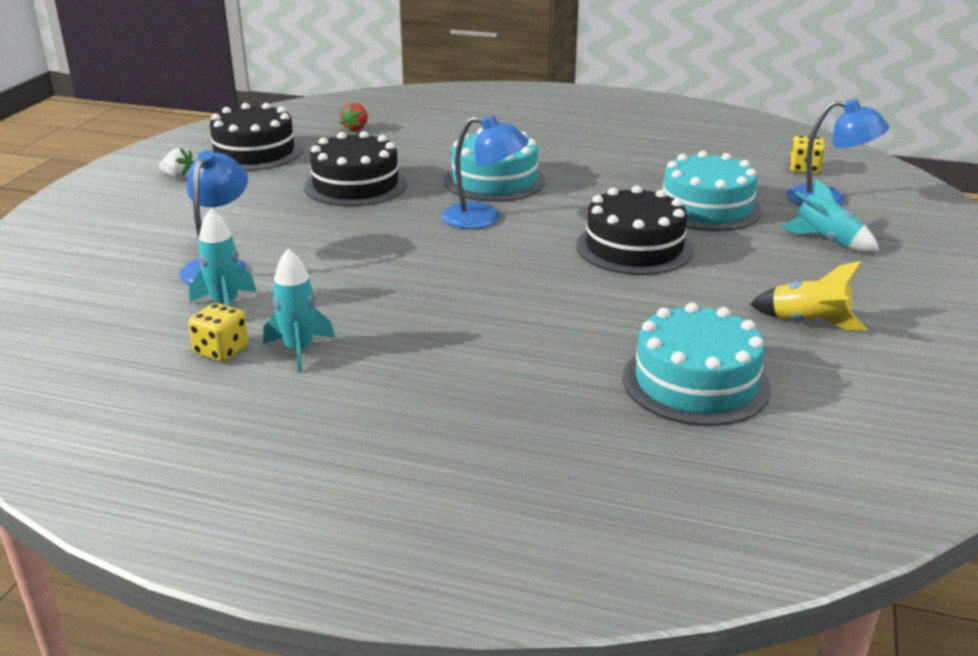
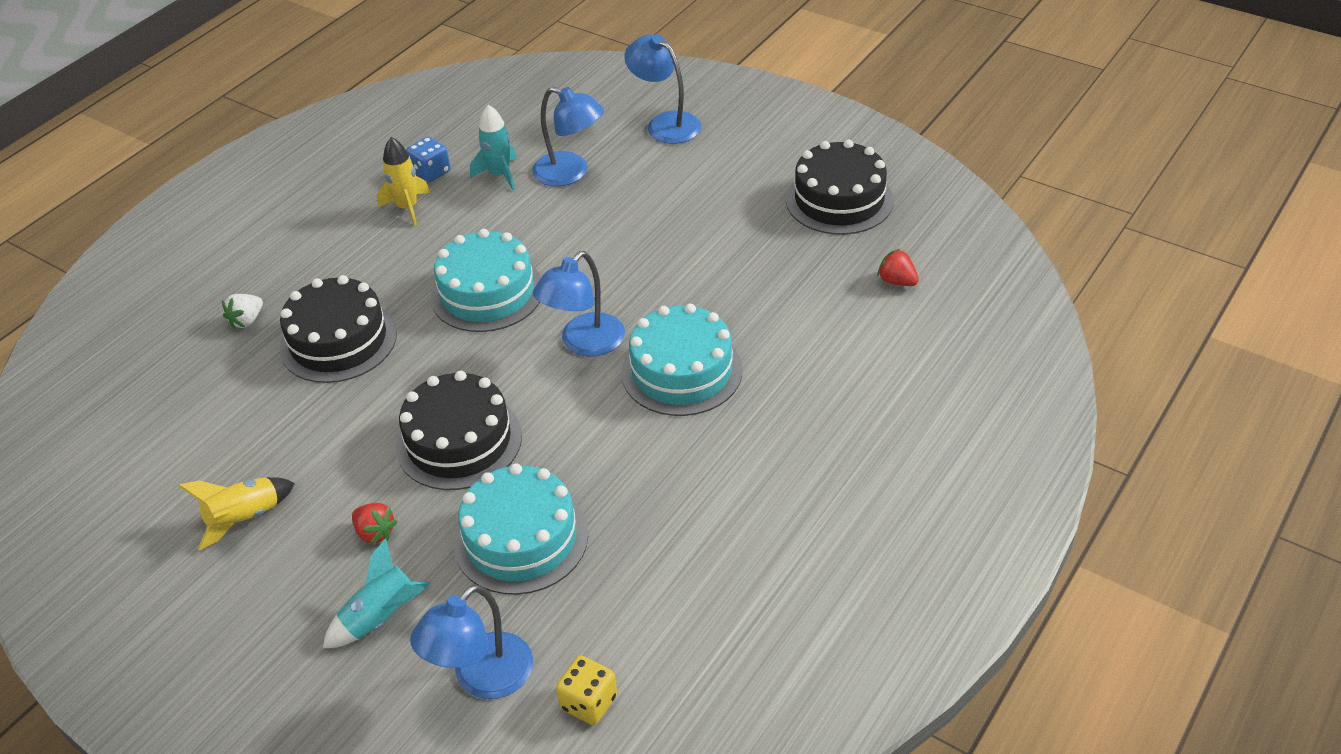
camera: 110 degrees right, 15 degrees up
(124, 232) = (665, 123): none -> blue lamp
(179, 177) = (784, 151): white strawberry -> white strawberry (247, 320)
(221, 351) = (431, 172): yellow dice -> blue dice
(299, 350) = (407, 207): turquoise rocket -> yellow rocket
(355, 185) = (714, 264): black cake -> black cake (338, 341)
(695, 382) = (218, 407): turquoise cake -> turquoise cake (487, 292)
(758, 261) = (375, 533): none -> red strawberry

